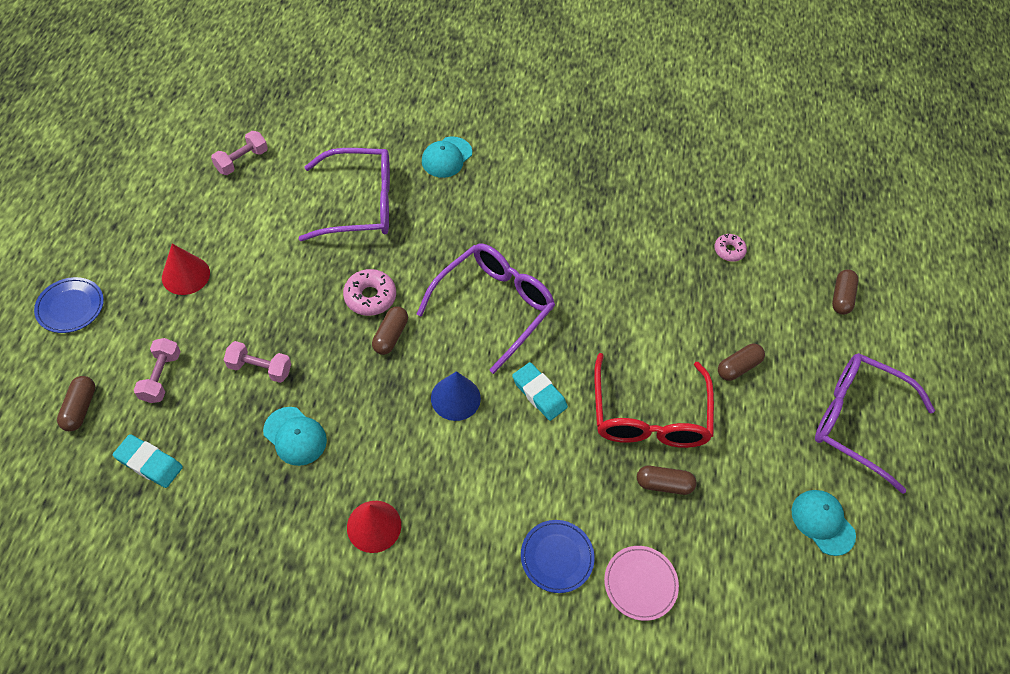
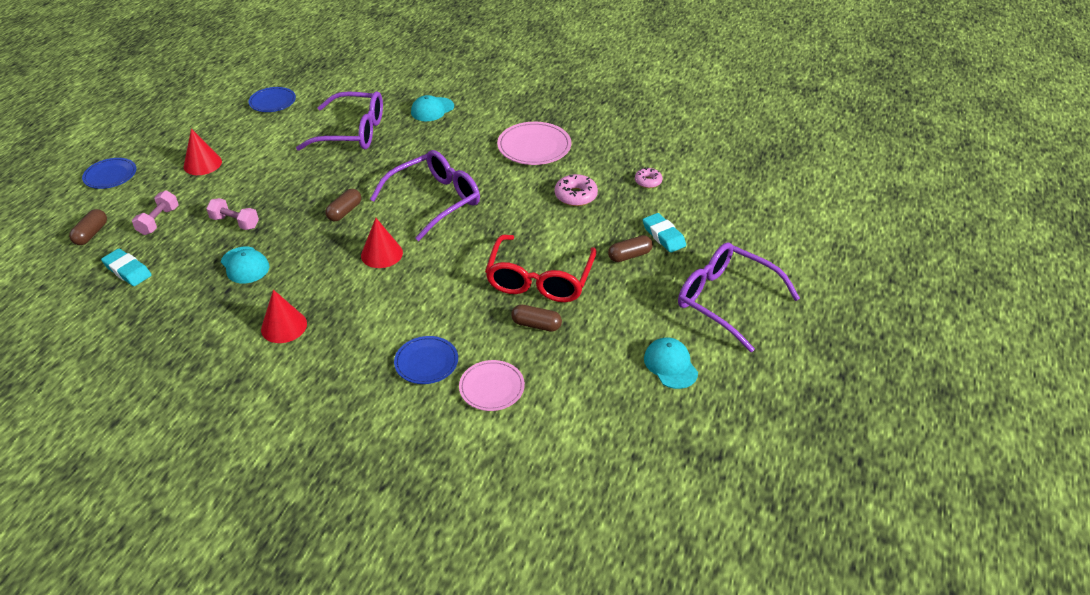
camera: 15 degrees right, 15 degrees down
(242, 161) = (272, 102): pink dumbbell -> blue plate
(370, 297) = (338, 187): pink donut -> pink donut (576, 196)
(455, 398) = (381, 254): blue cone -> red cone
(539, 393) = (451, 257): turquoise eraser -> turquoise eraser (663, 236)
(585, 208) = (534, 147): none -> pink plate
(841, 297) = (738, 218): brown capsule -> none

